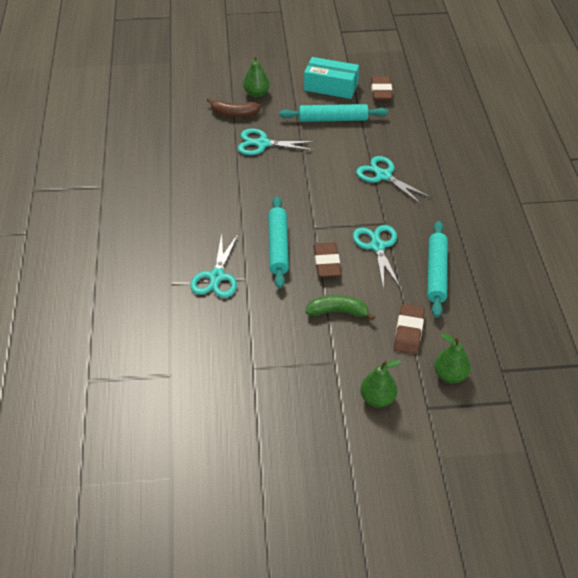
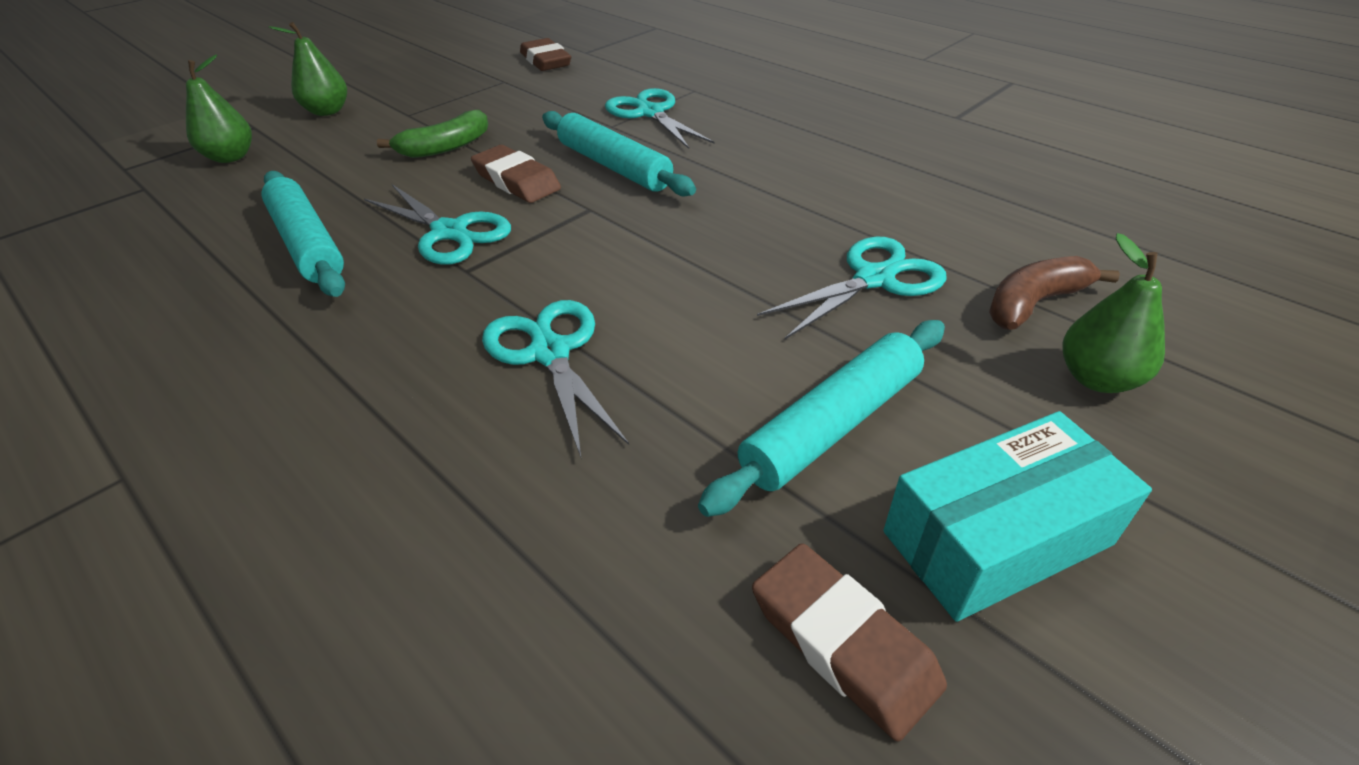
camera: 140 degrees right, 5 degrees down
(383, 176) = (550, 352): turquoise scissors -> turquoise scissors turned 120 degrees counterclockwise
(408, 331) = (319, 169): brown eraser -> brown eraser (546, 61)

